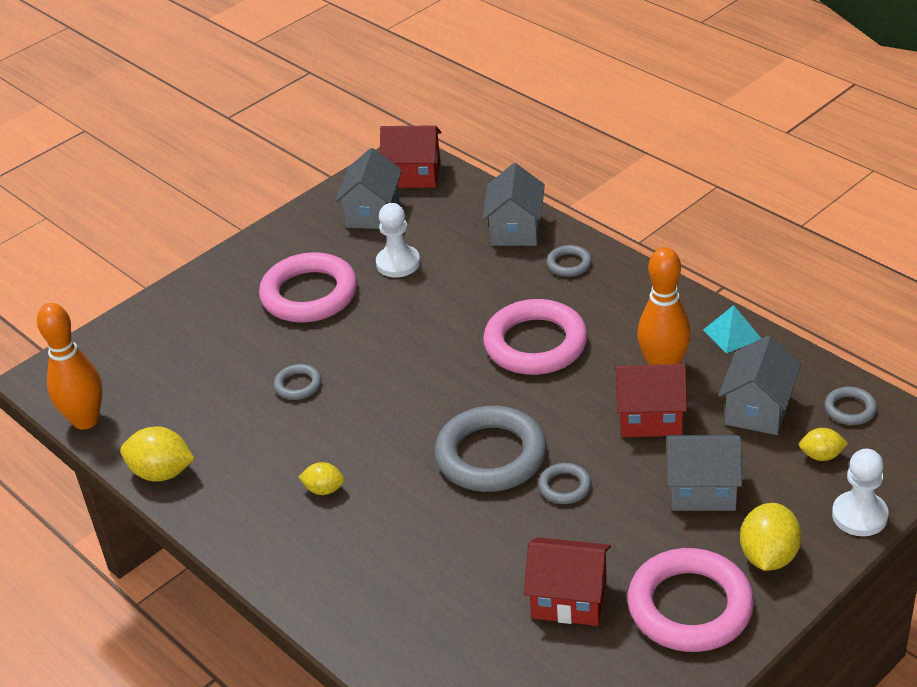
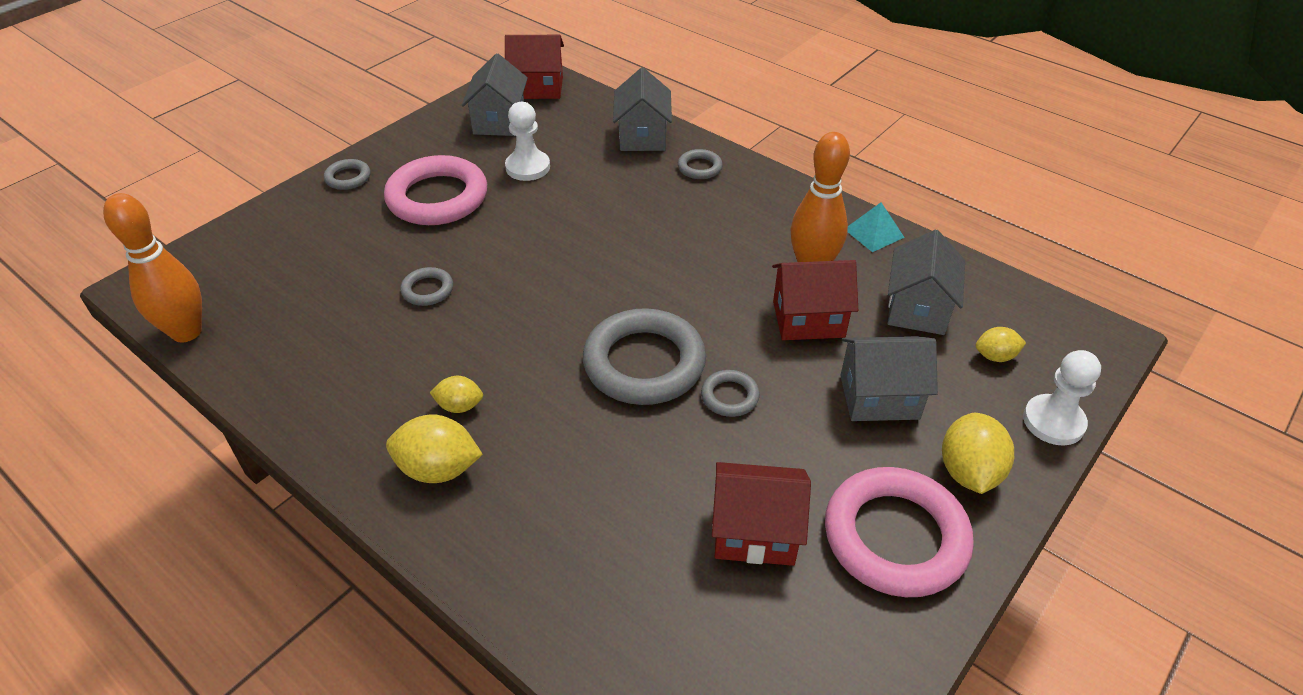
camera: 10 degrees left, 5 degrees up
(162, 473) = (271, 390): yellow lemon -> yellow lemon (438, 469)
(535, 344) = (677, 244): pink ring -> none
(850, 409) = (1011, 307): grey ring -> grey ring (348, 178)

